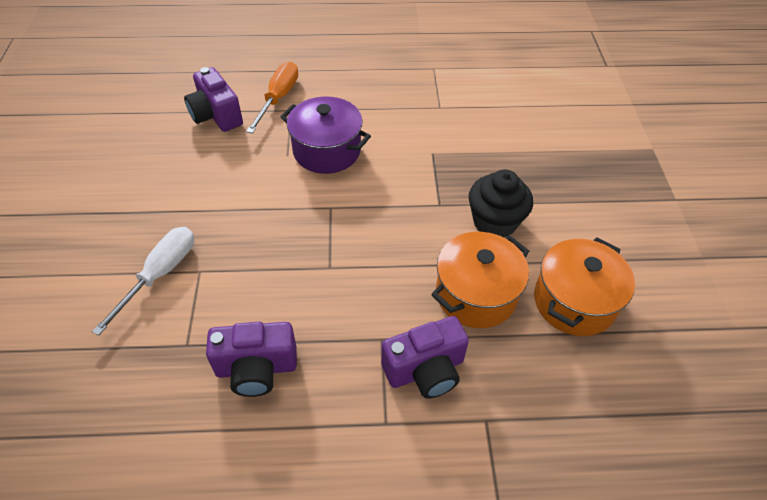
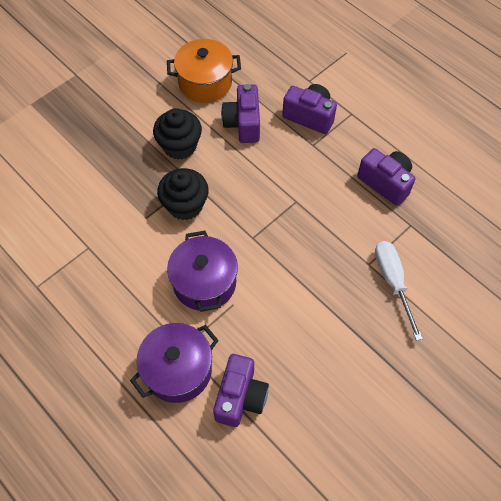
camera: 130 degrees left, 10 degrees up
(160, 274) = (392, 282): white screwdriver -> white screwdriver turned 90 degrees clockwise
(278, 98) = (178, 370): orange screwdriver -> purple pot
(417, 184) = (185, 205): none -> black cupcake
(476, 294) = (243, 124): orange pot -> purple camera

